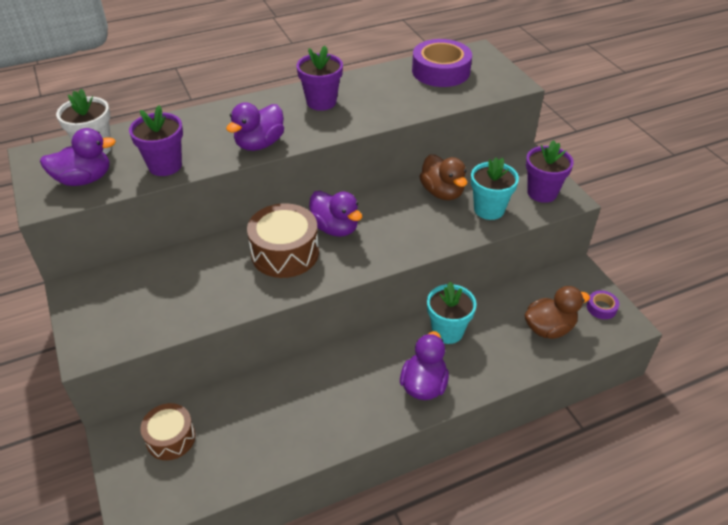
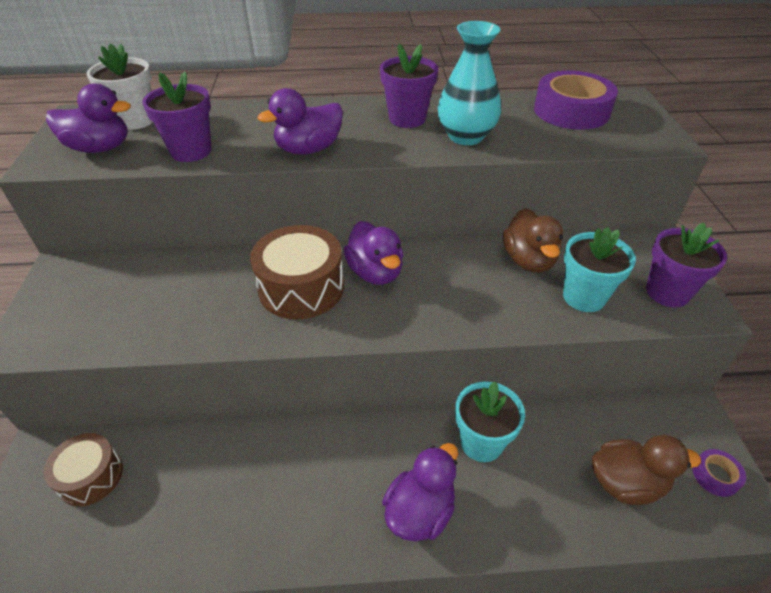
camera: 20 degrees right, 0 degrees up
(373, 108) = (466, 136): none -> turquoise vase

